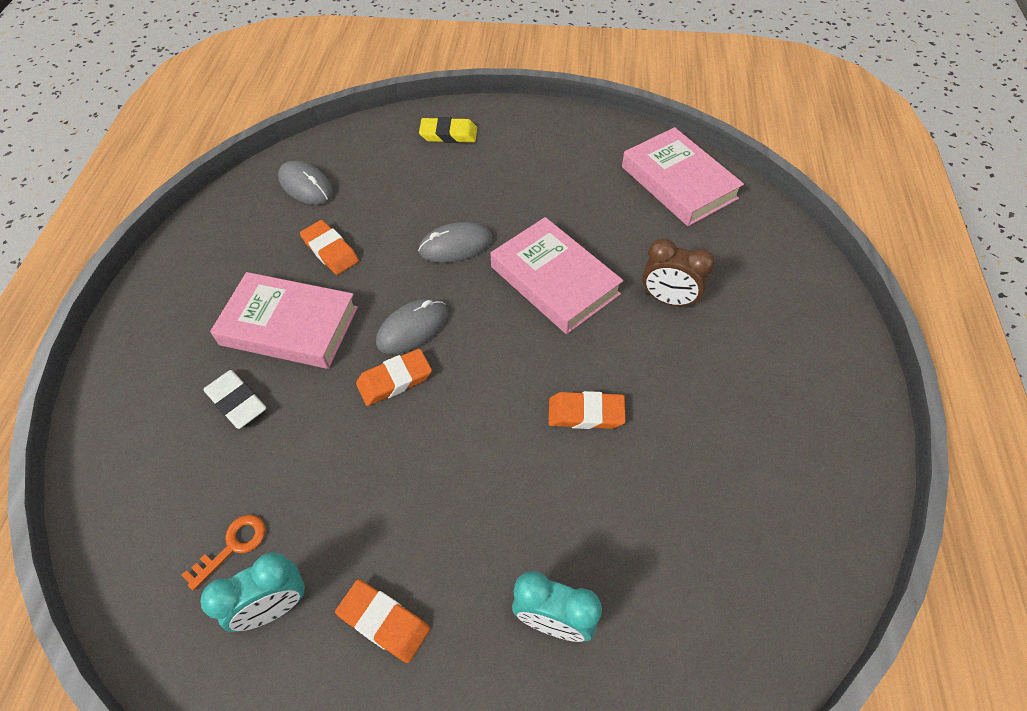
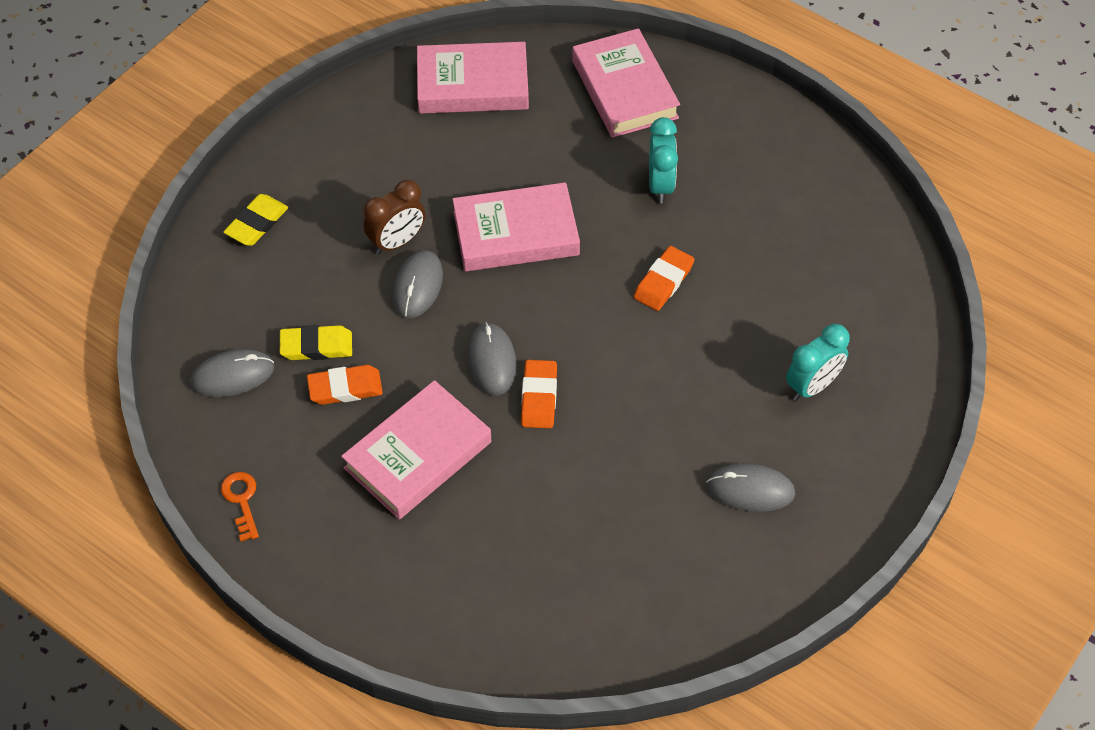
camera: 60 degrees left, 0 degrees up
(233, 546) = (624, 570): orange key -> orange key (241, 501)
(236, 402) = (478, 525): white eraser -> none
(274, 607) = (694, 557): turquoise clock -> turquoise clock (660, 185)
(359, 216) = (316, 346): none -> yellow eraser
(384, 622) = (750, 490): orange eraser -> grey mouse
(668, 299) = (595, 168): brown clock -> brown clock (397, 242)
(771, 278) = (624, 89): none -> pink book

